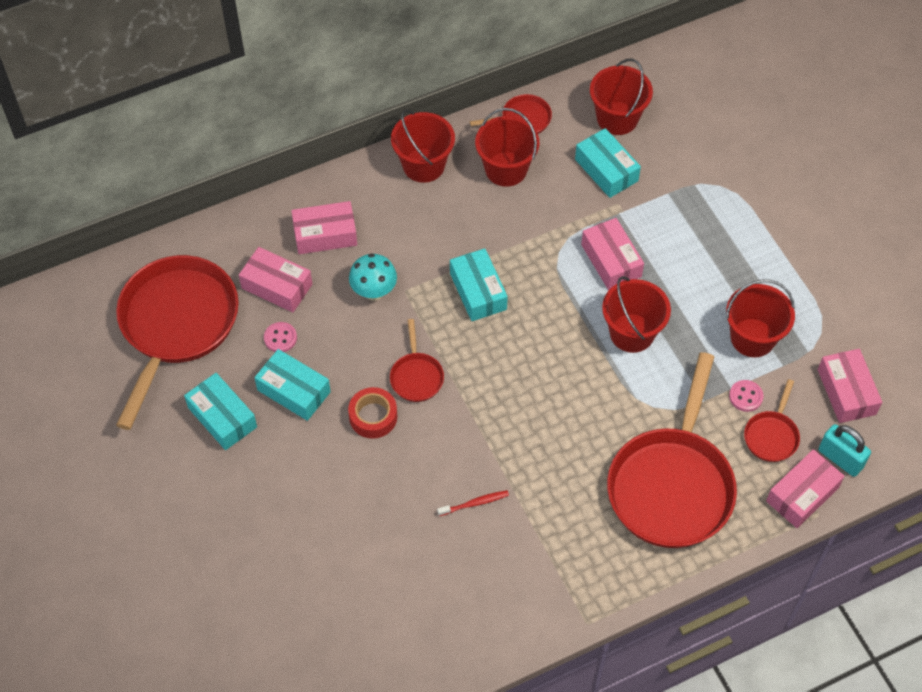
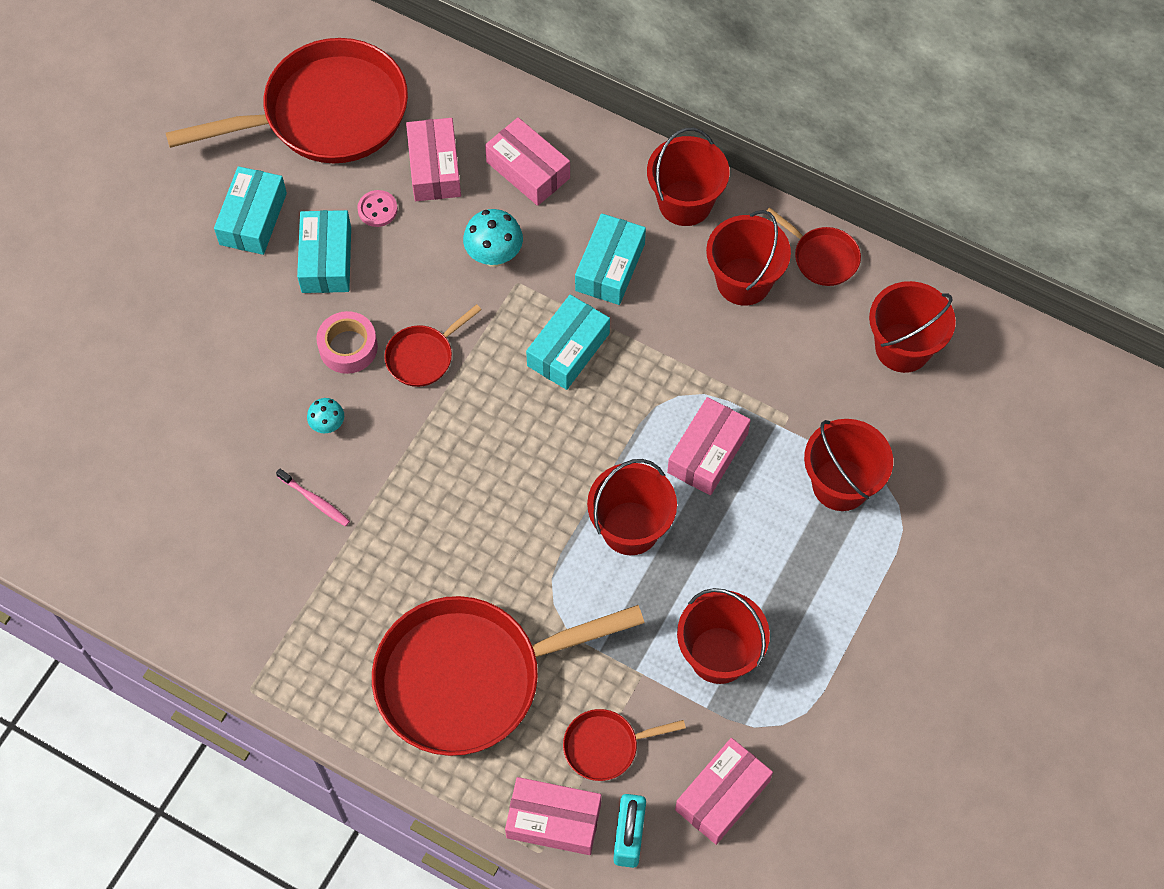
camera: 55 degrees right, 5 degrees up
(373, 416) = (348, 347): red tape -> pink tape
(423, 463) = (328, 425): none -> turquoise mushroom
(474, 503) = (314, 500): red toothbrush -> pink toothbrush
(606, 170) = (823, 378): turquoise box -> turquoise box (610, 267)
(685, 205) = (840, 484): none -> red bucket
(745, 396) = (636, 691): pink button -> none

